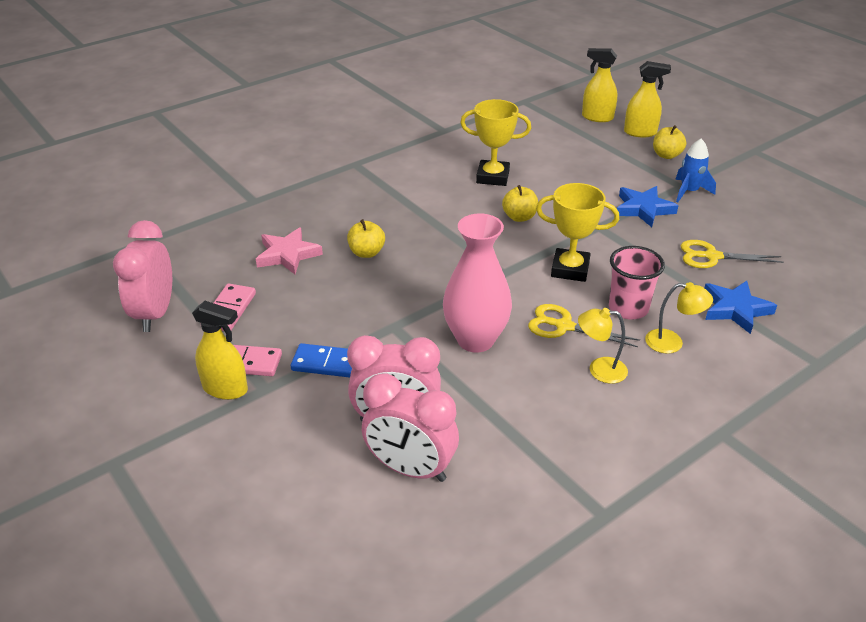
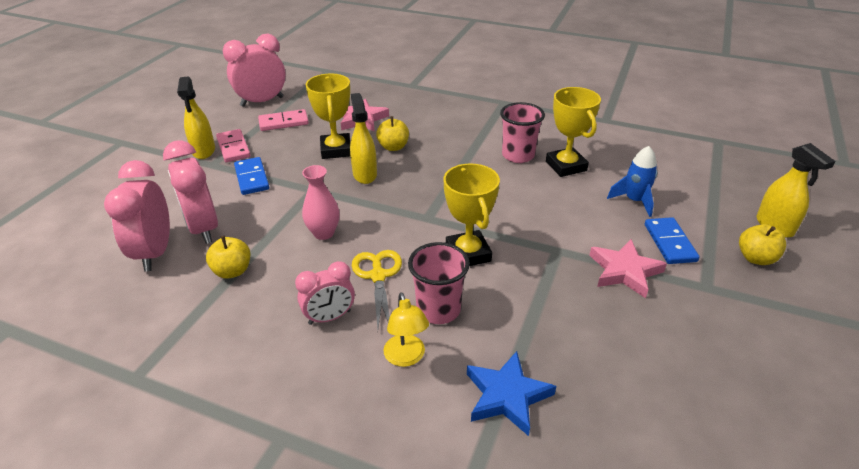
camera: 60 degrees right, 0 degrees up
(332, 290) = (336, 150): none -> yellow trophy
(453, 192) = (518, 155): none -> pink cup
(475, 340) = (324, 233): pink vase -> pink vase, size x0.59
(519, 217) = (519, 199): yellow apple -> yellow apple (232, 271)
(597, 117) = (759, 190): yellow spray bottle -> yellow spray bottle (365, 174)
(599, 370) = (329, 317): yellow lamp -> pink clock
(626, 178) = (670, 243): none -> blue domino
(643, 209) = (624, 271): blue star -> pink star
(689, 191) = (703, 296): blue rocket -> blue rocket (634, 201)
(712, 256) = (592, 350): yellow scissors -> none

